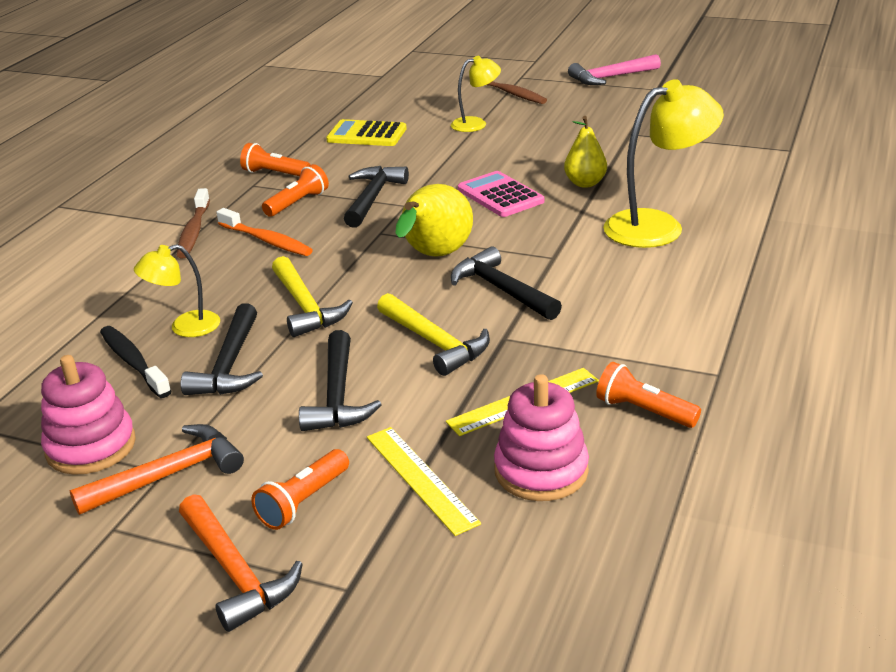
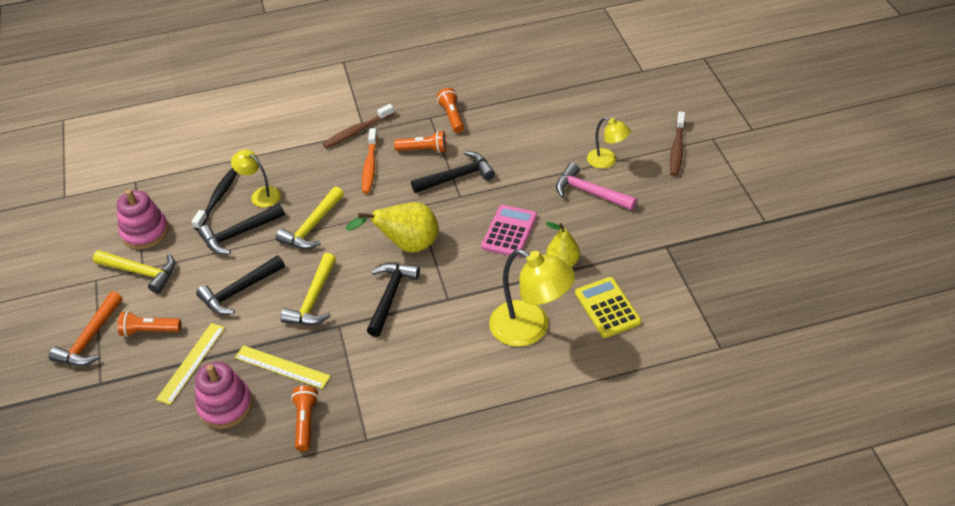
camera: 55 degrees right, 15 degrees up
(168, 475) = (141, 272): orange hammer -> yellow hammer
(367, 134) = (542, 121): yellow calculator -> yellow calculator (607, 307)
(611, 77) = (762, 186): pink hammer -> pink hammer (590, 192)

